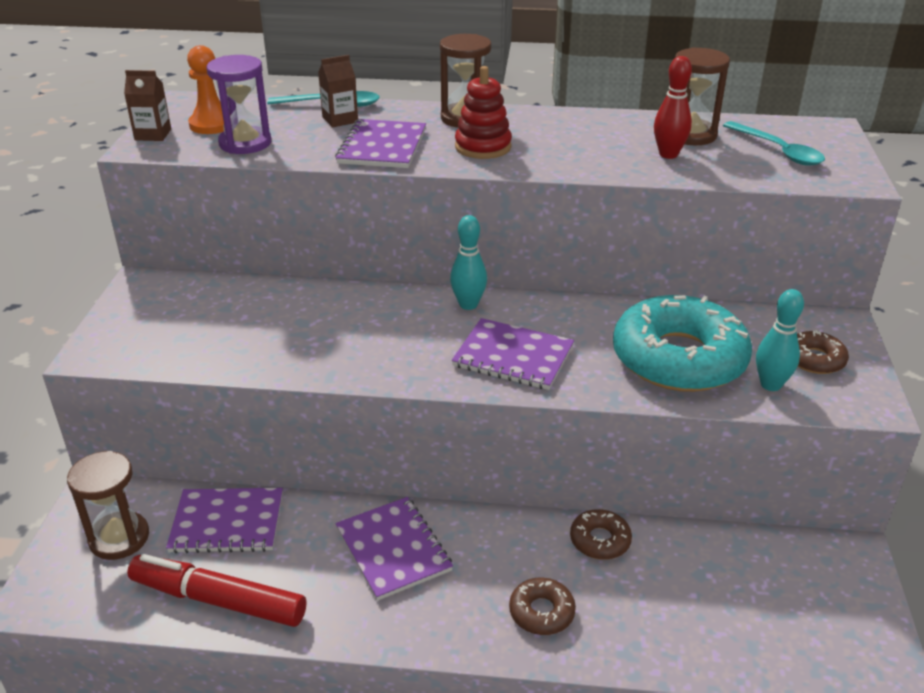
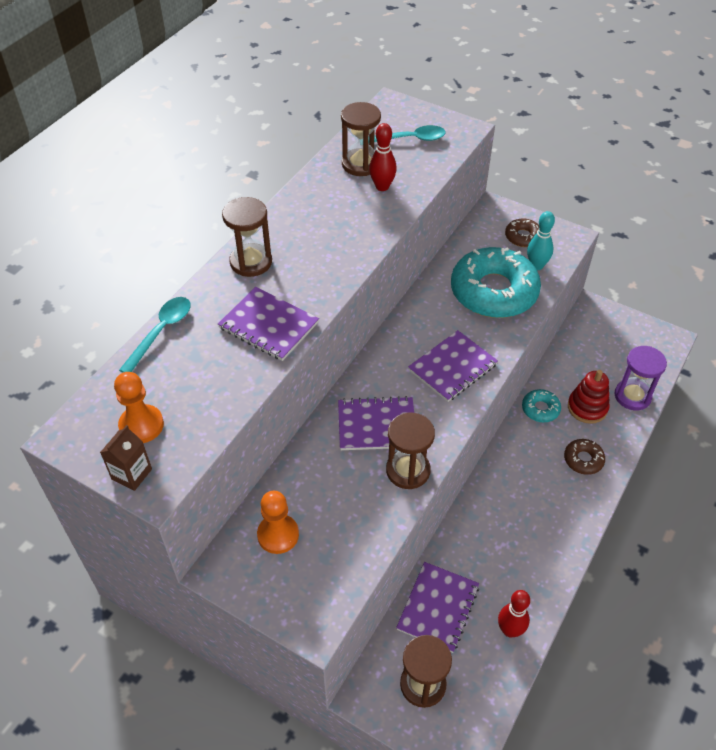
camera: 65 degrees left, 15 degrees up
(197, 302) = (278, 535): none -> orange pawn
(218, 600) = (510, 630): red marker -> red bowling pin
(245, 143) = (200, 410): purple hourglass -> purple hourglass (632, 396)
(327, 362) = (408, 470): none -> brown hourglass
(340, 120) = (197, 336): brown carton -> none
(393, 549) = (505, 516): purple notebook -> purple notebook (376, 425)
(468, 305) = (380, 368): turquoise bowling pin -> none
(483, 147) = (308, 270): red stacking toy -> red stacking toy (587, 407)
(600, 540) = (540, 409): brown donut -> turquoise donut

